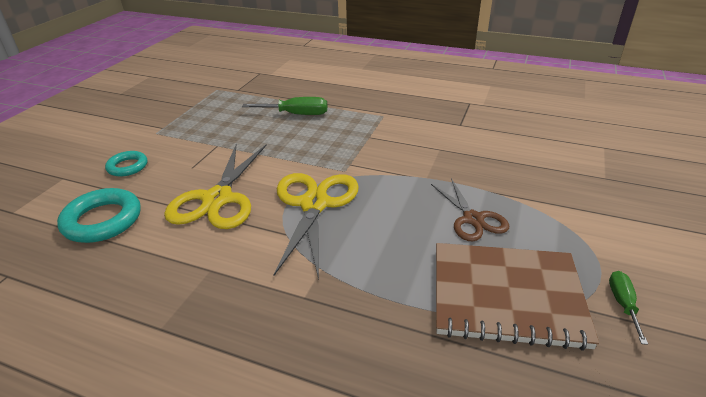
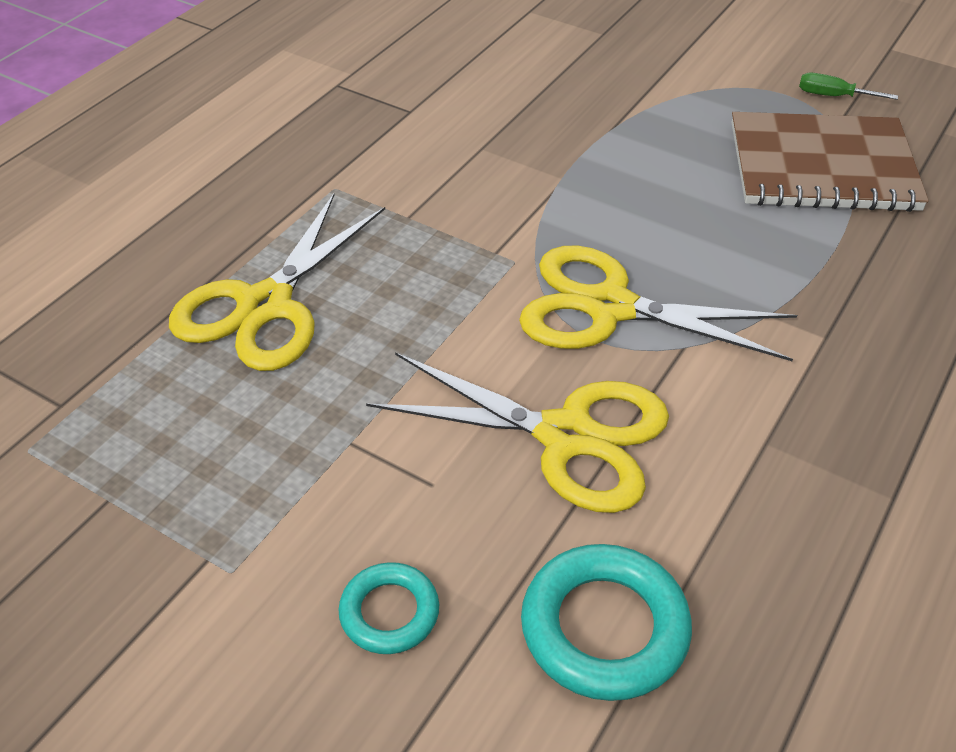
camera: 80 degrees left, 10 degrees up
(296, 114) = (265, 305): green screwdriver -> yellow scissors
(472, 219) = (674, 157): brown scissors -> none
(506, 296) = (822, 167): brown notebook -> brown notebook turned 75 degrees clockwise

